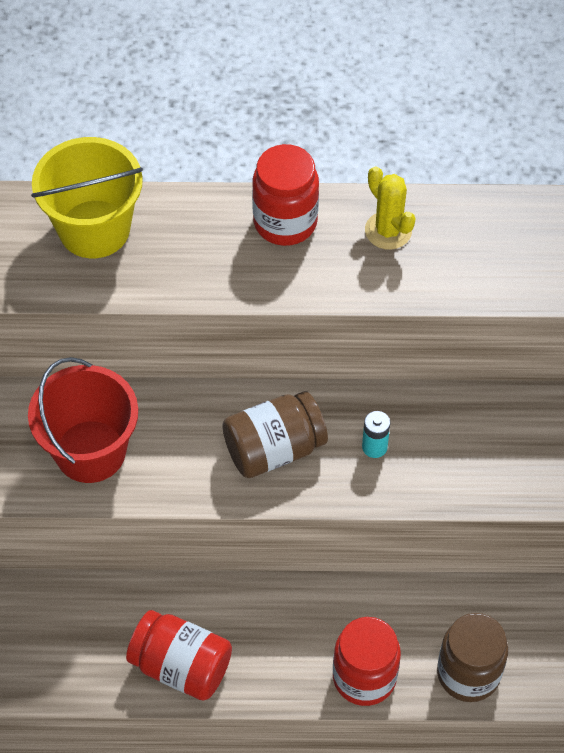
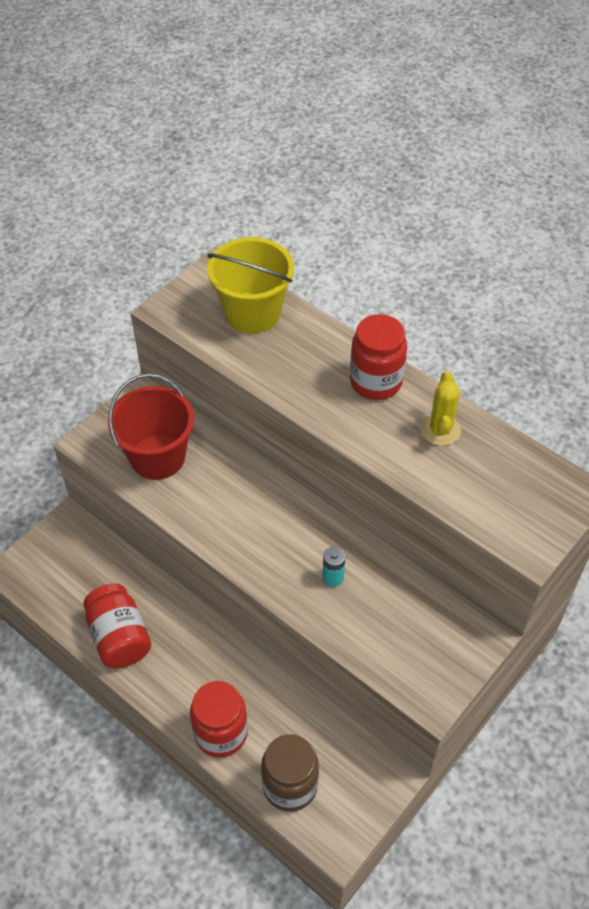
camera: 40 degrees right, 5 degrees down
(274, 449) = (267, 533): brown jar -> none

